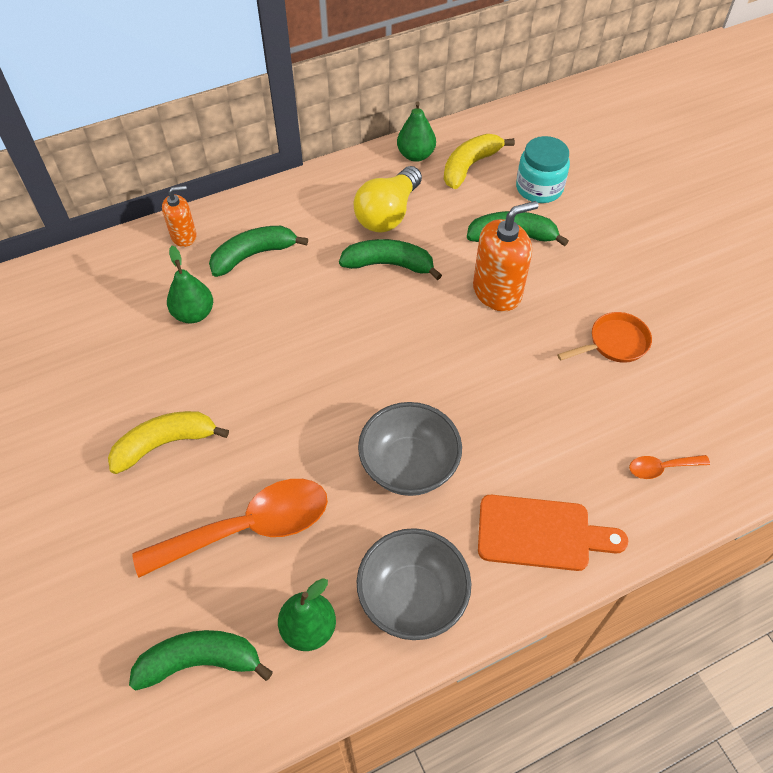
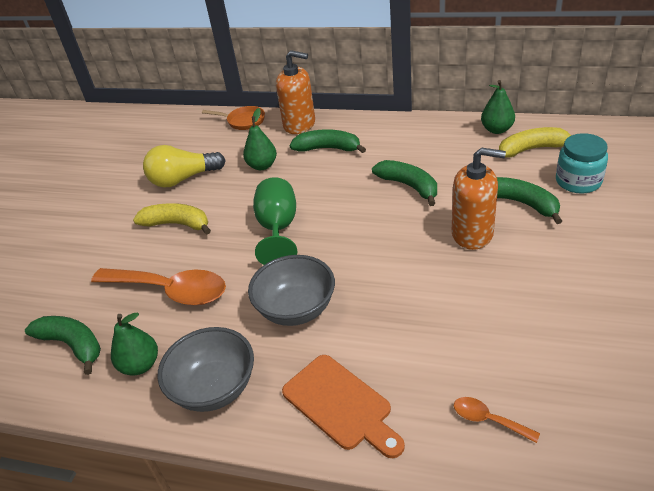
camera: 45 degrees right, 15 degrees down
(184, 236) = (299, 124): orange soap dispenser -> orange soap dispenser, size x1.70
(297, 386) = (278, 229): none -> green goblet
(388, 214) = (440, 157): yellow light bulb -> yellow light bulb (183, 179)
(614, 343) = (537, 310): orange pan -> orange pan (243, 121)

